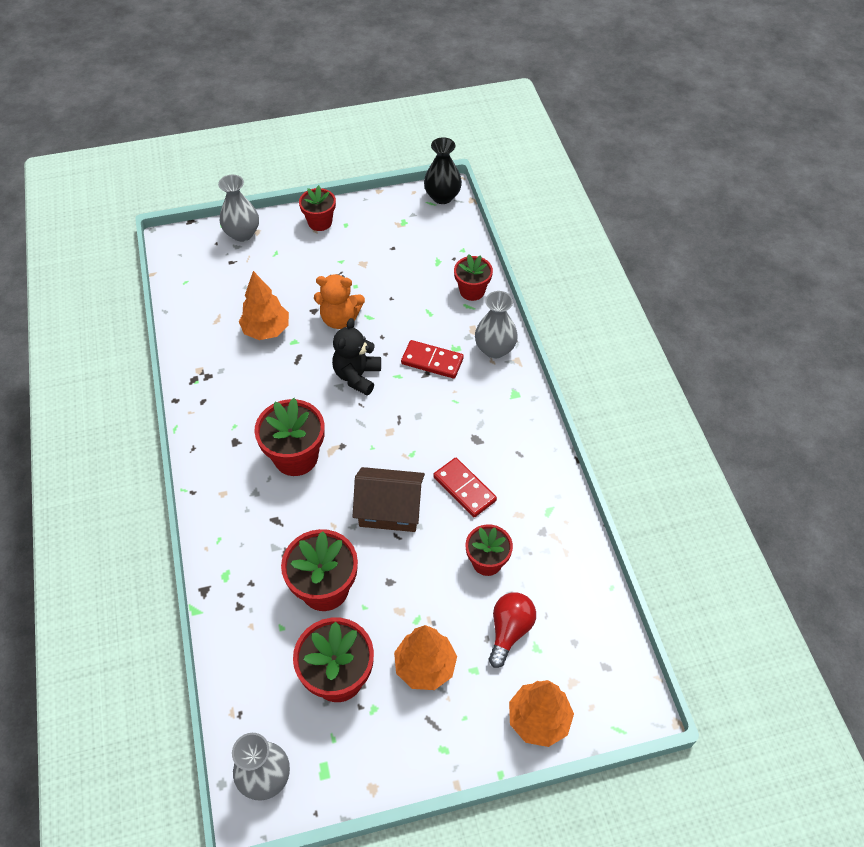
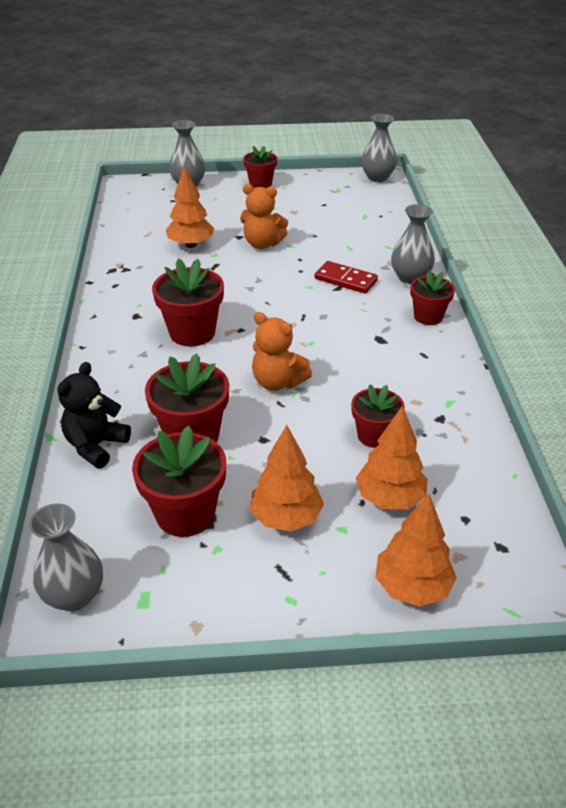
camera: 10 degrees right, 15 degrees down
(357, 376) = (269, 283): black teddy bear -> black teddy bear (96, 446)
(390, 510) = (278, 382): brown house -> orange teddy bear
(442, 197) = (377, 177): black vase -> grey vase
(464, 489) = (360, 375): red domino -> none
(472, 291) = (394, 237): red flower pot -> red flower pot (428, 316)
(509, 630) = (390, 498): red light bulb -> orange tree

